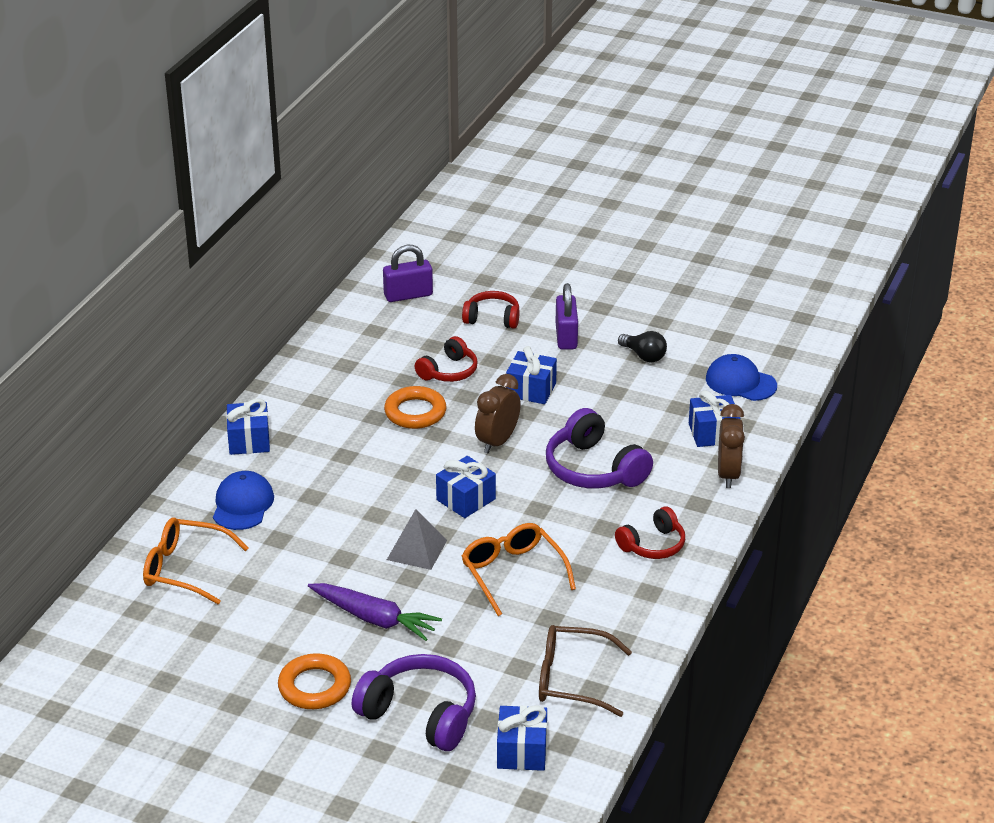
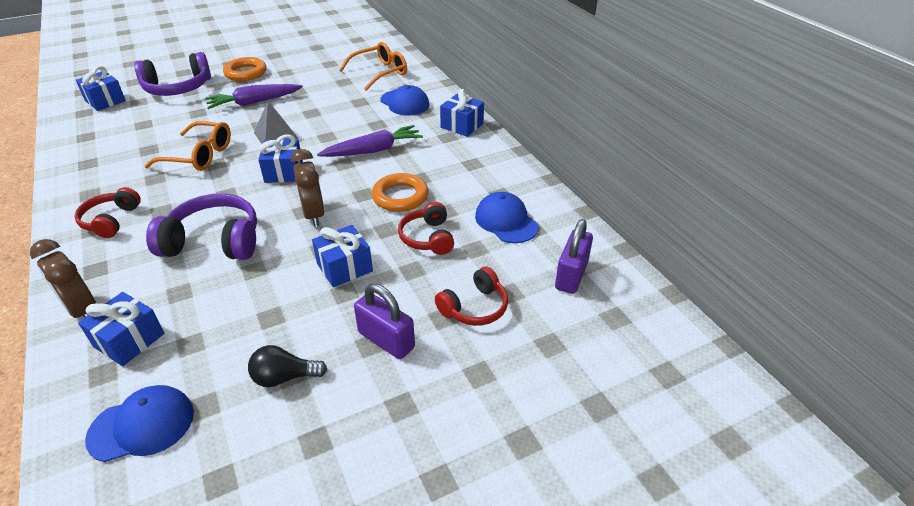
camera: 130 degrees right, 5 degrees up
(363, 469) = (373, 150): none -> purple carrot
(380, 346) = (506, 221): none -> blue cap
(572, 679) = (104, 134): brown glasses -> none

